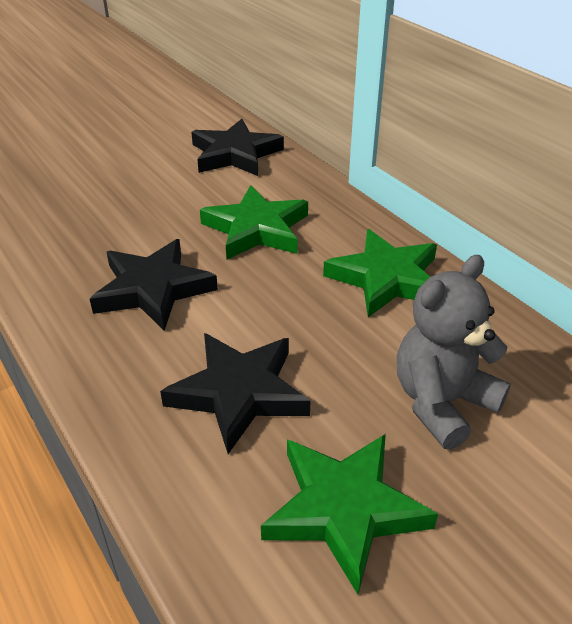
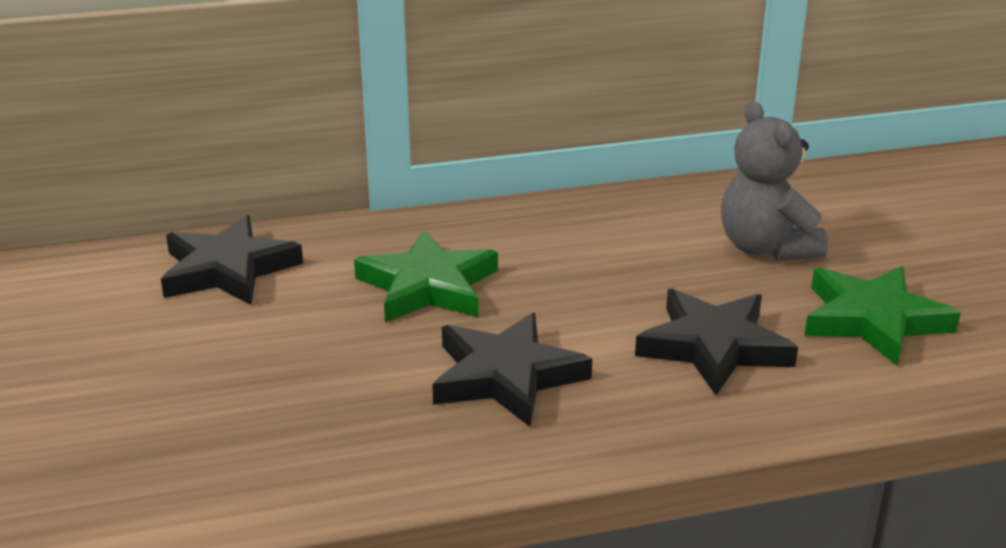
camera: 70 degrees left, 10 degrees down
(386, 279) = (576, 231): green star -> none

